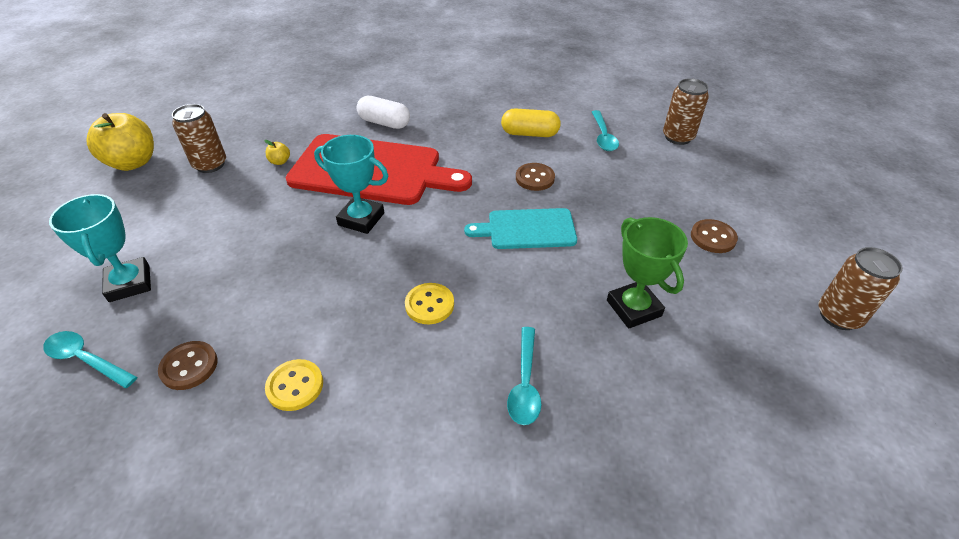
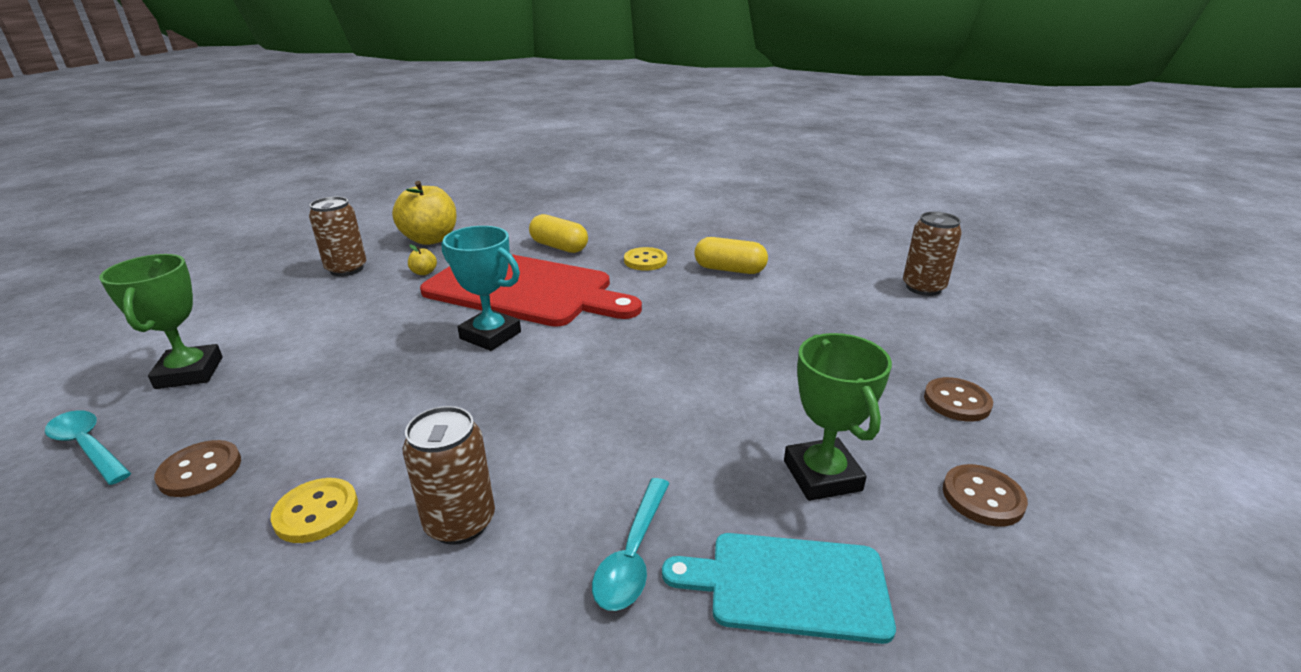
camera: 10 degrees right, 15 degrees down
(130, 283) = (190, 372): turquoise trophy -> green trophy
(133, 162) = (267, 260): yellow apple -> yellow apple (430, 239)
(384, 123) = (559, 247): white capsule -> yellow capsule
(429, 305) = (536, 437): yellow button -> yellow button (645, 261)
(527, 229) = (696, 366): turquoise cutting board -> turquoise cutting board (789, 585)
(535, 178) = (722, 314): brown button -> brown button (982, 497)
(603, 136) = (823, 279): turquoise spoon -> none
(838, 316) = (1154, 526): brown can -> brown can (460, 522)

